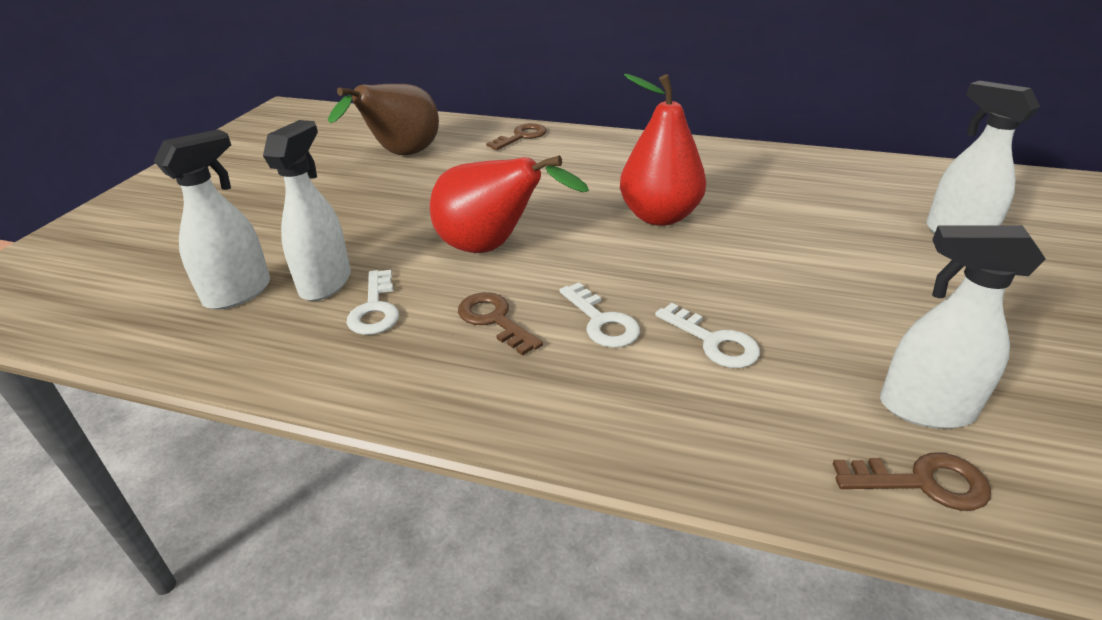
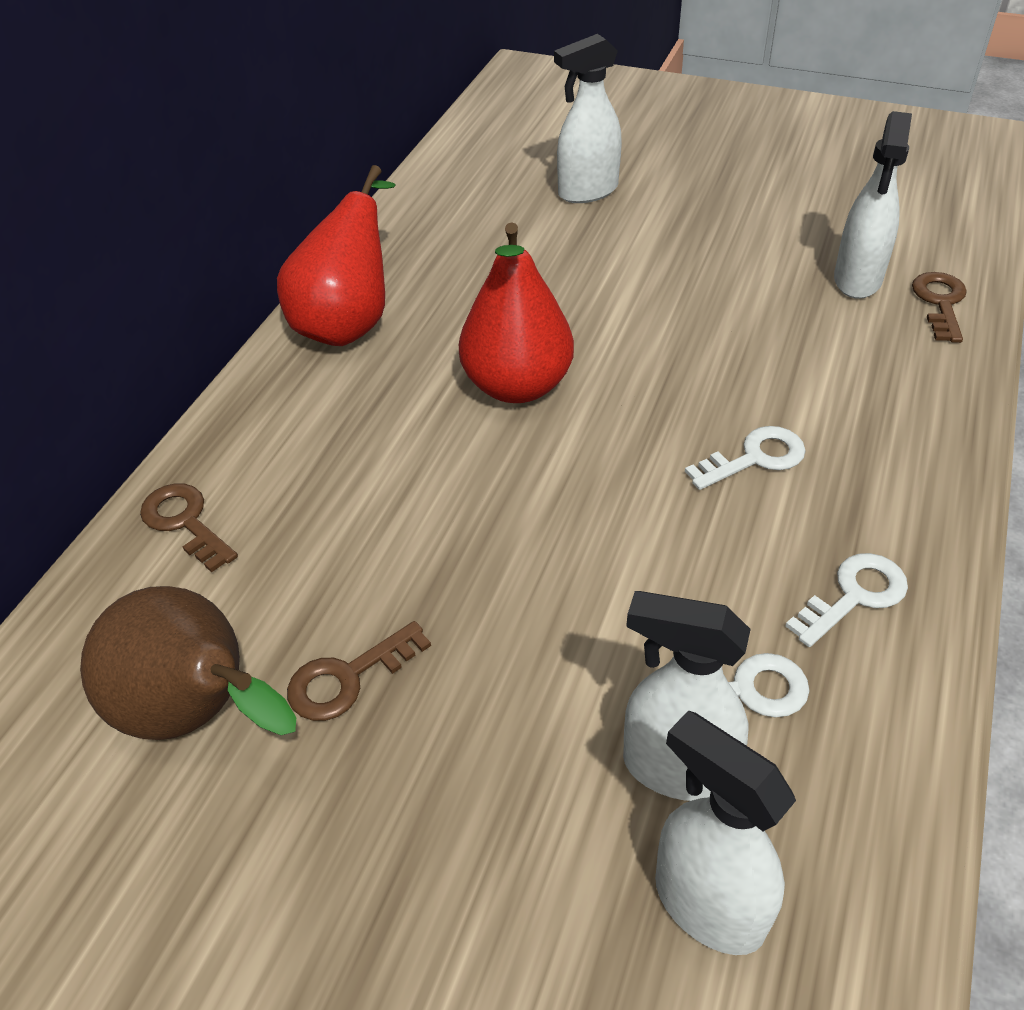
camera: 85 degrees left, 10 degrees up
(492, 248) = (584, 559): red pear -> red pear (348, 323)
(494, 320) = (759, 554): brown key -> brown key (348, 678)
(713, 342) = (782, 379): white key -> white key (854, 596)

